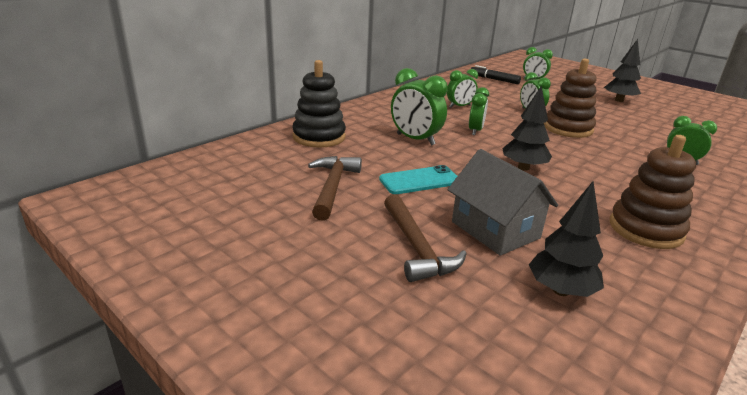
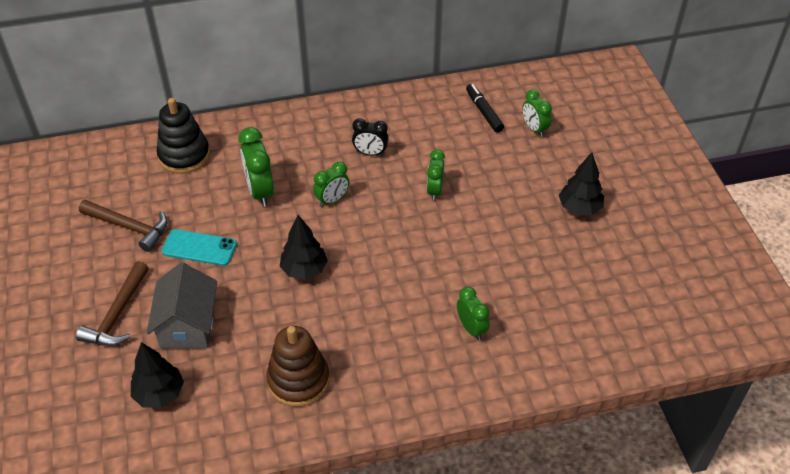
camera: 35 degrees right, 20 degrees up
(333, 187) = (129, 227): brown hammer -> brown hammer turned 75 degrees clockwise
(459, 106) = (370, 153): green clock -> black clock
(568, 128) = (433, 233): brown stacking toy -> none

